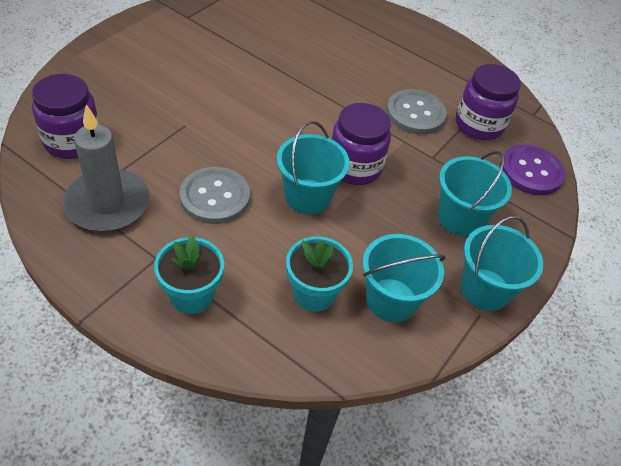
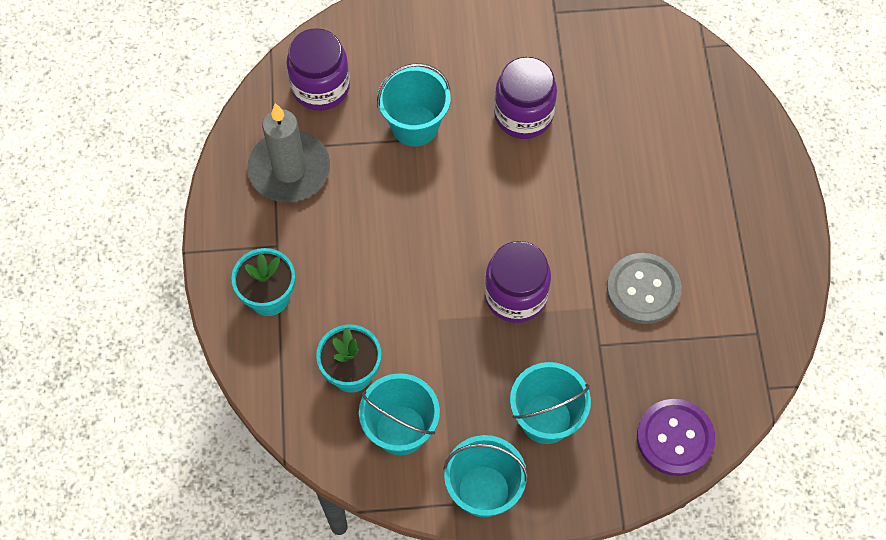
camera: 55 degrees right, 15 degrees up
(215, 197) = (371, 228): grey button -> none
(308, 196) = (443, 289): turquoise bucket -> turquoise bucket (415, 125)
(479, 125) = (692, 352): purple jar -> purple jar (523, 115)

